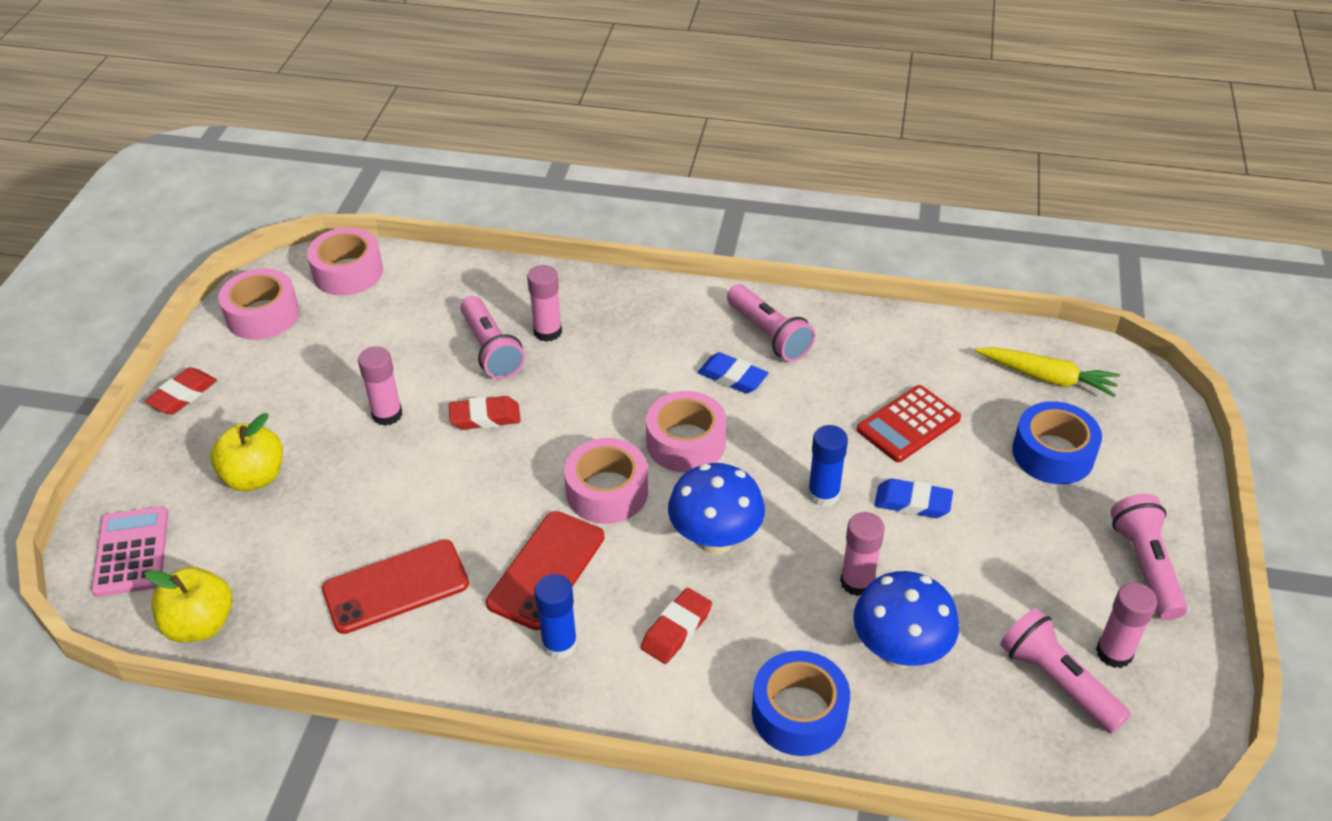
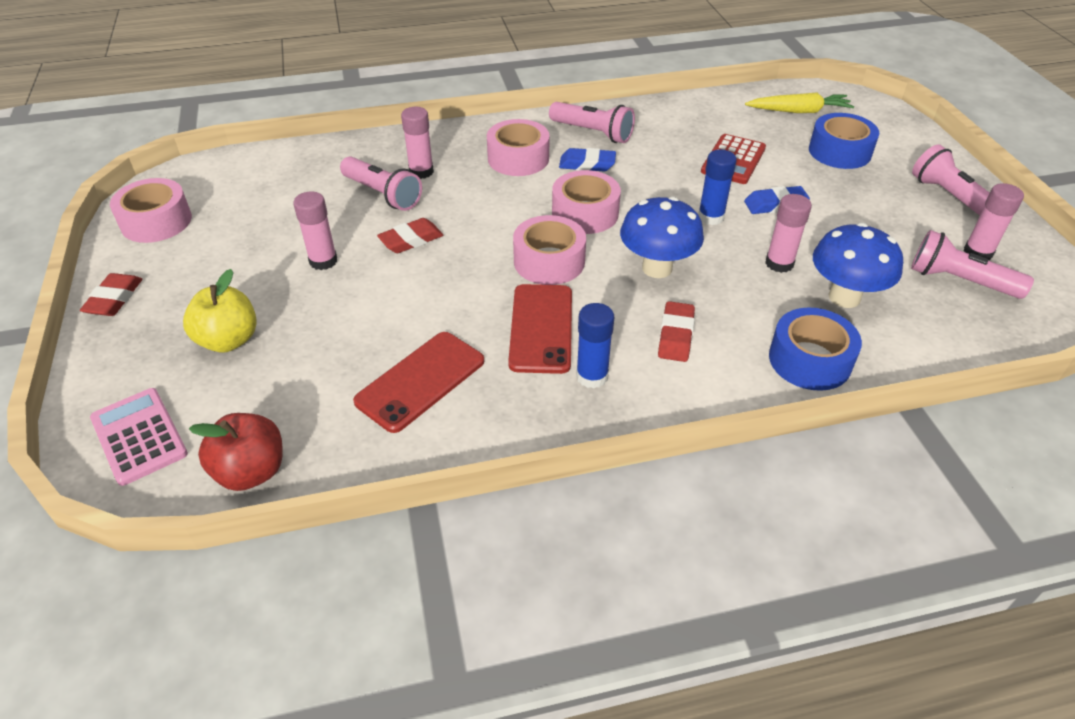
camera: 25 degrees left, 0 degrees up
(200, 624) = (251, 471): yellow apple -> red apple
(348, 272) = (218, 174): pink tape -> pink tape (518, 158)

